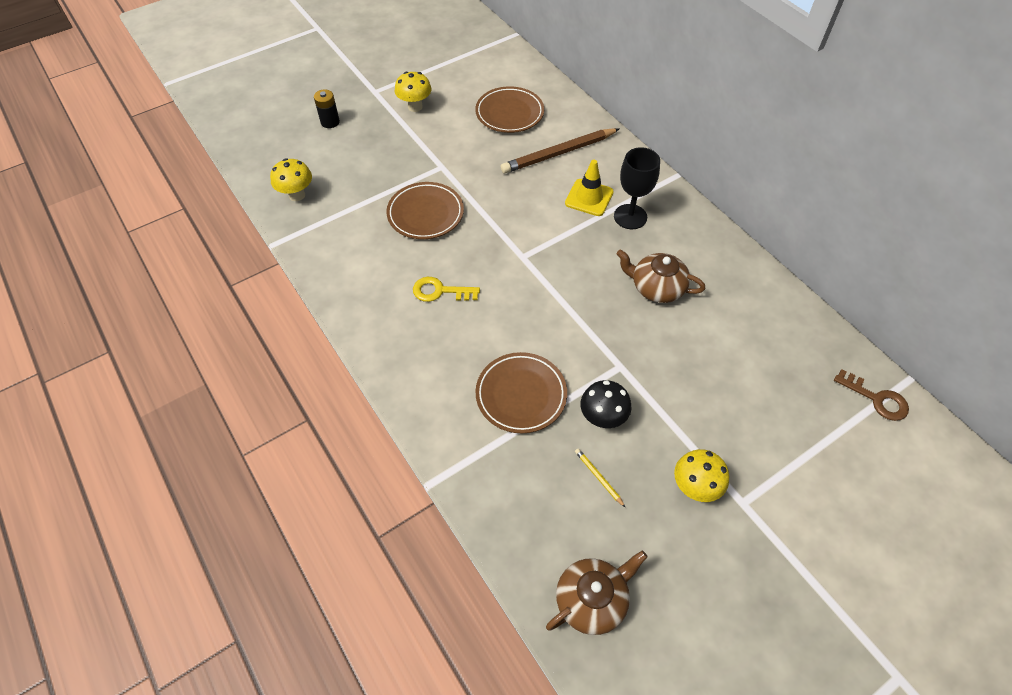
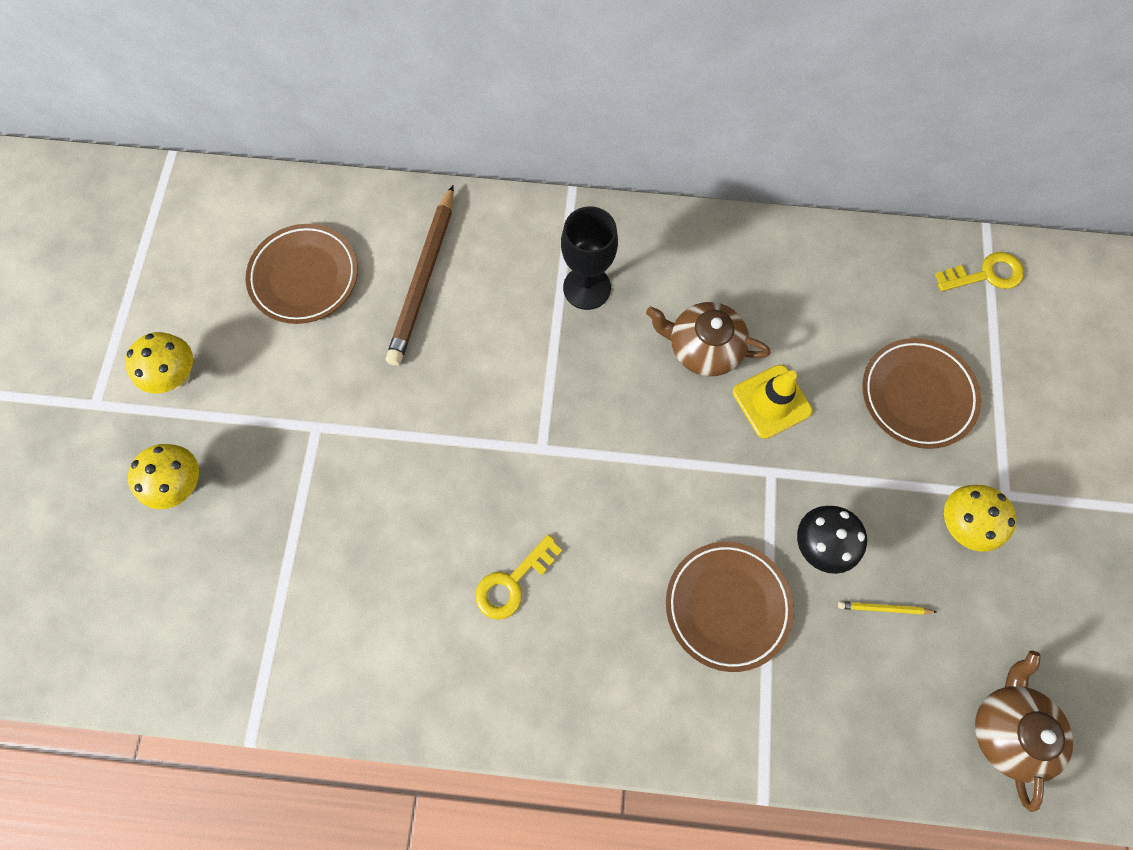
camera: 50 degrees left, 15 degrees up
(297, 195) = (190, 646): yellow mushroom -> yellow mushroom (183, 485)
(330, 122) = (94, 505): black battery -> none
(425, 214) = (377, 507): brown plate -> brown plate (917, 395)
(589, 198) = (521, 305): yellow traffic cone -> yellow traffic cone (771, 401)
(656, 287) = (703, 347): brown teapot -> brown teapot turned 45 degrees clockwise
(876, 399) = (985, 274): brown key -> yellow key

